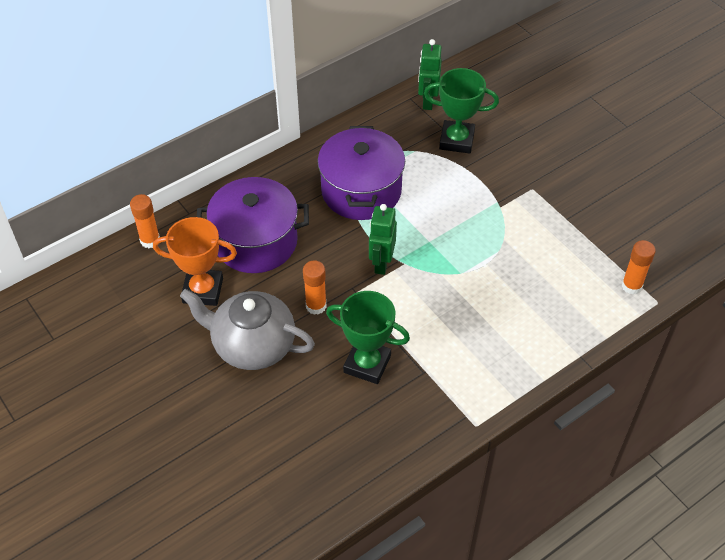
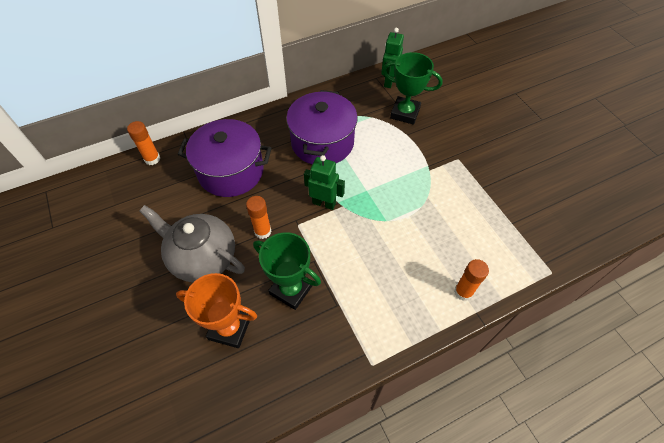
camera: 10 degrees right, 5 degrees up
(203, 290) = (178, 205): orange trophy -> orange trophy (230, 328)
(381, 263) = (324, 203): green robot -> green robot turned 90 degrees clockwise
(631, 286) = (530, 254): orange glue stick -> orange glue stick (463, 292)

